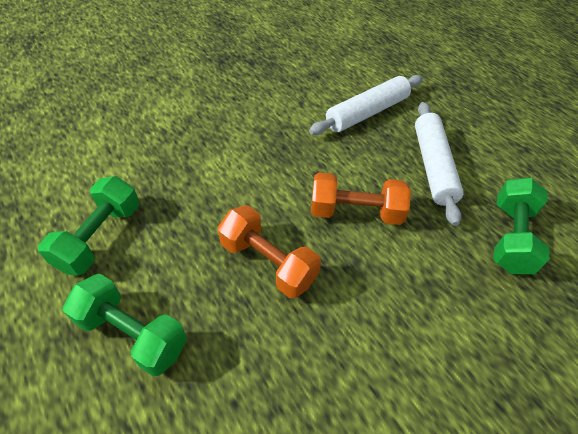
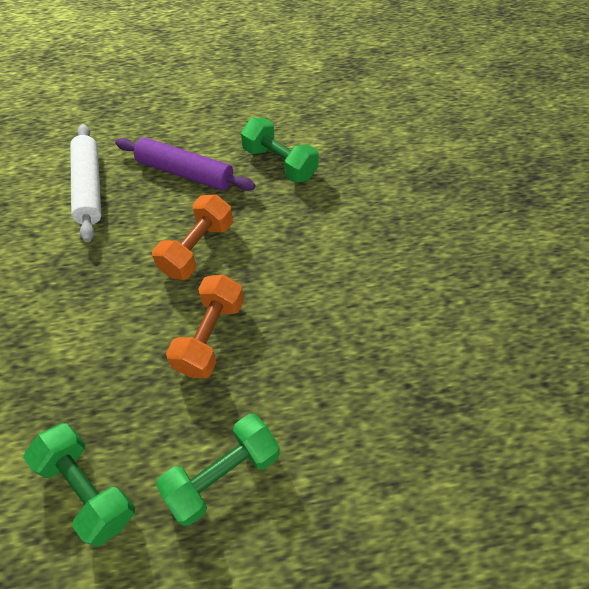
camera: 65 degrees left, 5 degrees up
(268, 262) = (210, 336): orange dumbbell -> orange dumbbell turned 45 degrees counterclockwise
(433, 166) = (185, 173): white rolling pin -> purple rolling pin

